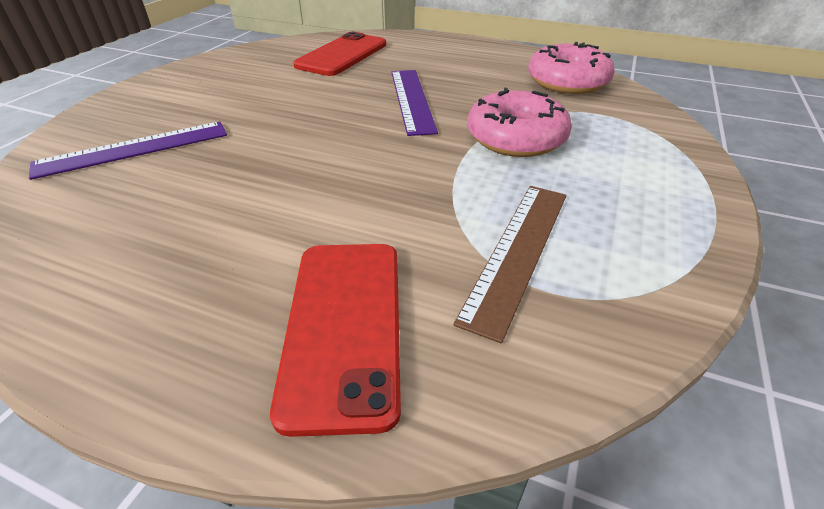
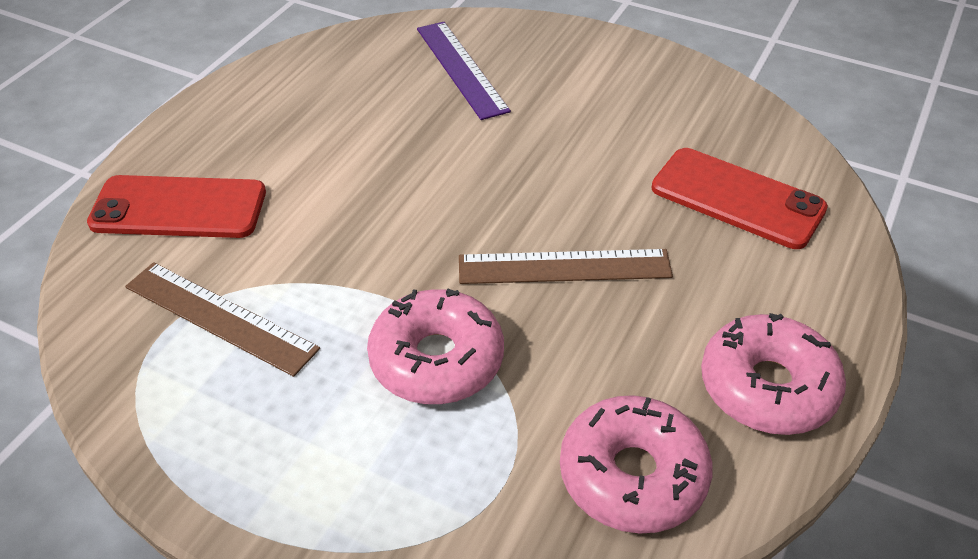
camera: 95 degrees right, 5 degrees up
(411, 100) = (564, 266): purple ruler -> brown ruler
(490, 54) = (767, 387): none -> pink donut

